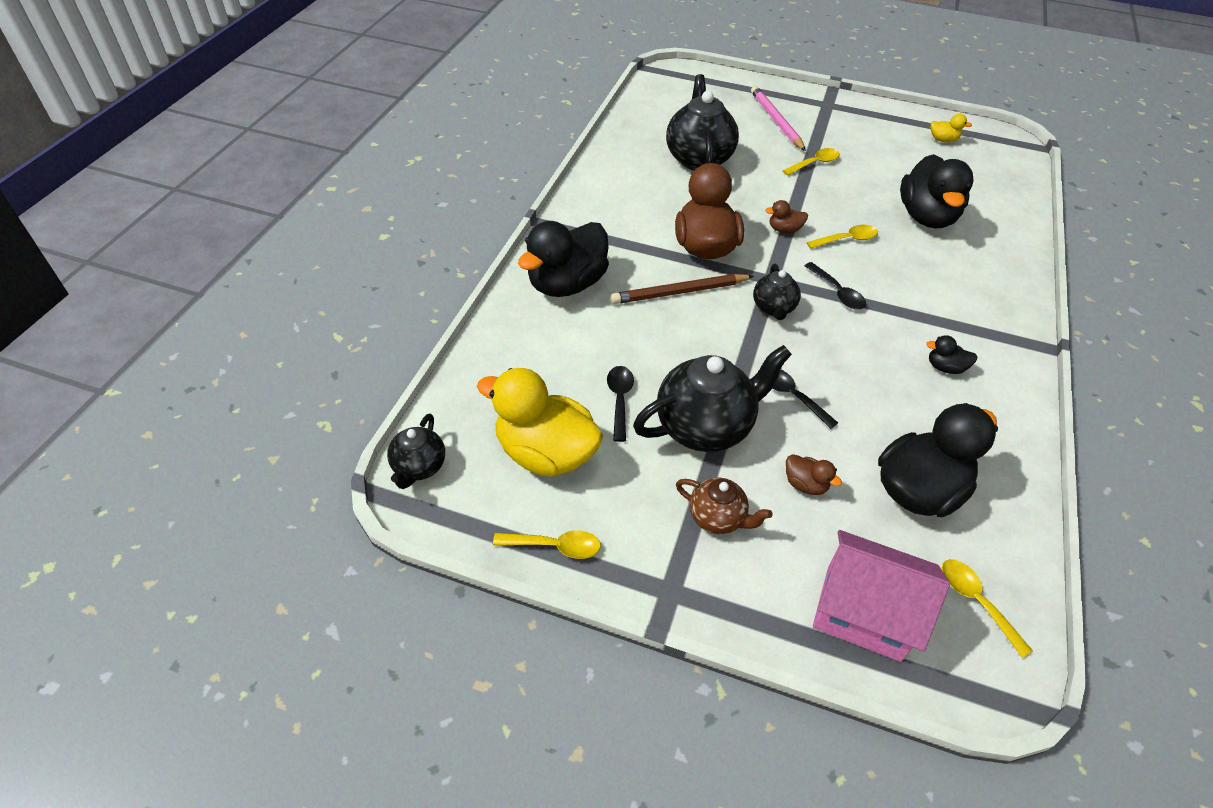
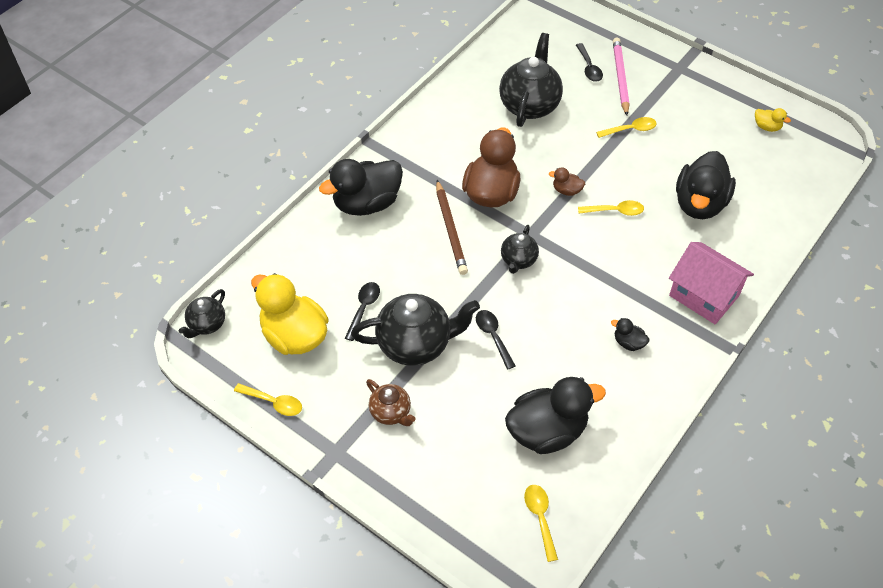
camera: 20 degrees right, 5 degrees up
(679, 292) = (450, 230): brown pencil -> brown pencil turned 105 degrees counterclockwise
(805, 484) = (466, 405): brown duck -> none
(837, 292) = (579, 258): black spoon -> black spoon (589, 68)
(863, 612) = (457, 502): pink house -> pink house (704, 295)

